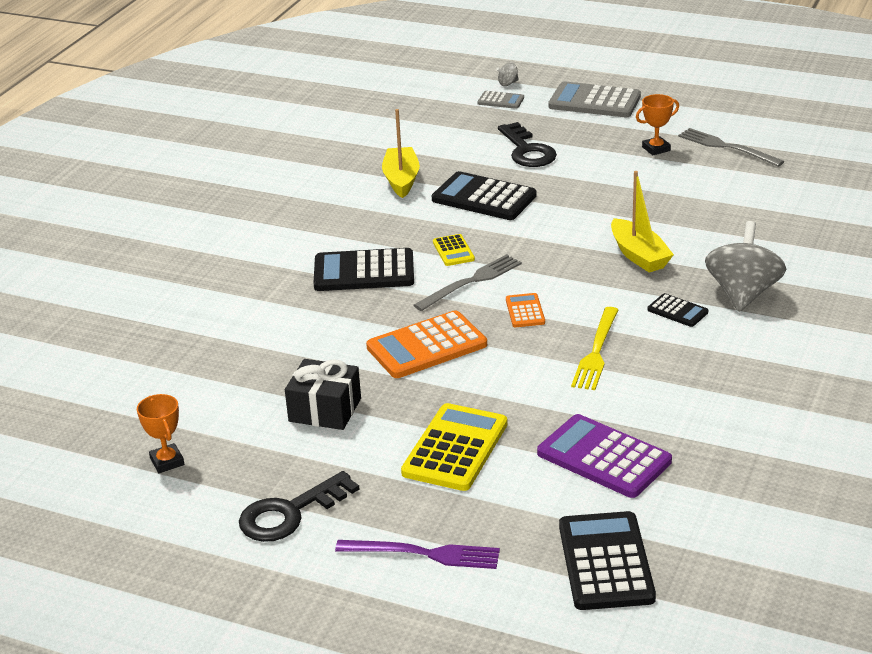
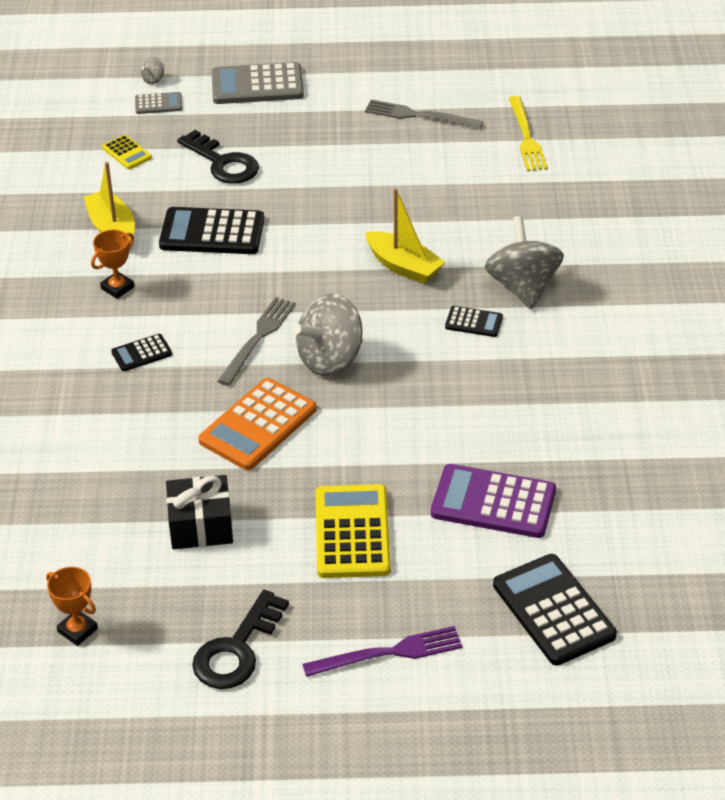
camera: 25 degrees left, 10 degrees up
(364, 272) = (141, 353): black calculator -> black calculator, size x0.51
(453, 251) = (218, 305): yellow calculator -> yellow calculator (127, 153)
(525, 311) = (330, 359): orange calculator -> grey spinning top
(596, 351) = (423, 388): yellow fork -> yellow fork (526, 137)
(656, 149) = (351, 132): orange trophy -> orange trophy (117, 288)

